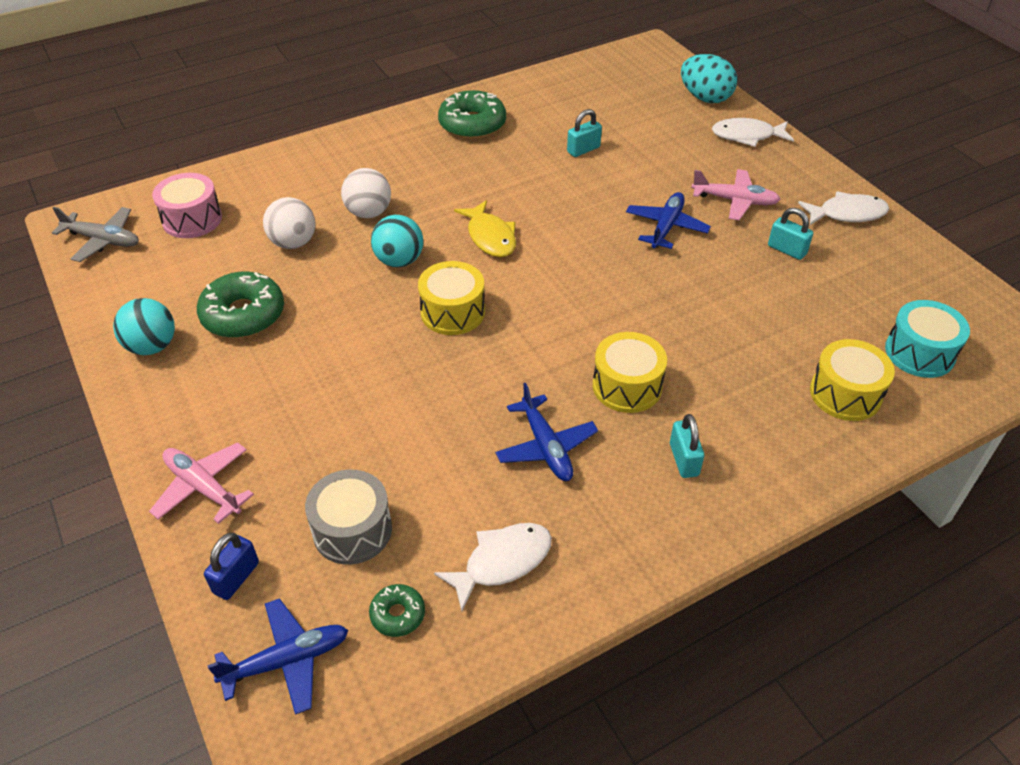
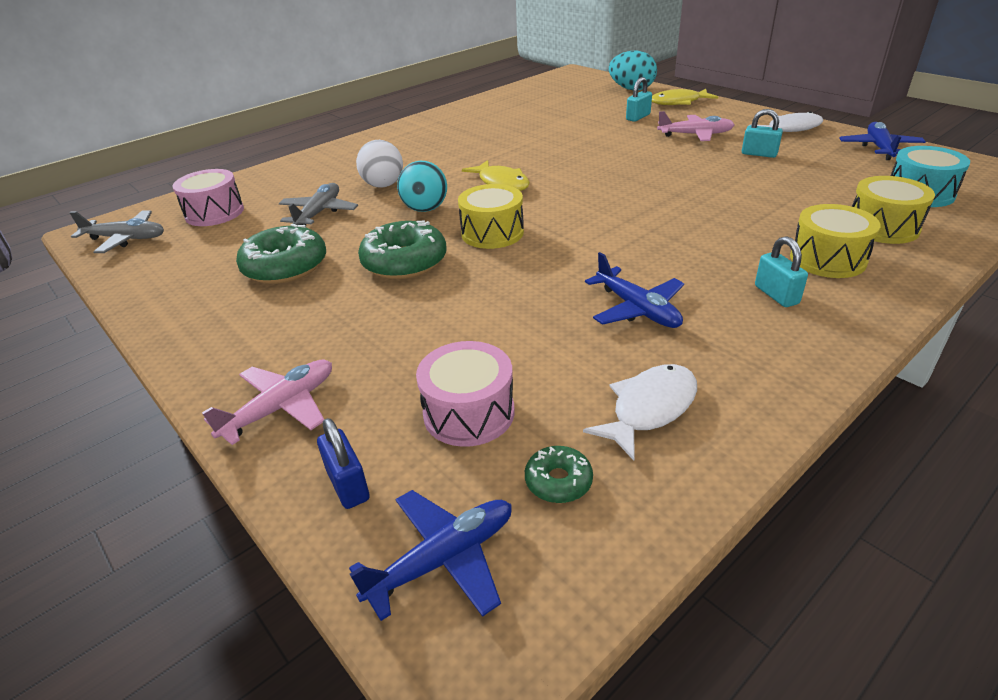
camera: 10 degrees left, 10 degrees down
(152, 346) = (194, 304): turquoise ball -> none
(203, 487) = (281, 407): pink plane -> pink plane turned 105 degrees clockwise
(236, 577) = (348, 485): blue padlock -> blue padlock turned 45 degrees counterclockwise
(293, 243) = (319, 213): white ball -> grey plane
(352, 530) = (469, 413): grey drum -> pink drum
(472, 124) = (451, 126): green donut -> green donut (404, 262)
(583, 150) = (552, 126): turquoise padlock -> turquoise padlock (638, 117)
(627, 386) = (685, 254): yellow drum -> yellow drum (827, 259)
(666, 227) = (650, 156): blue plane -> blue plane (879, 148)
(747, 136) = (678, 102): white fish -> yellow fish

